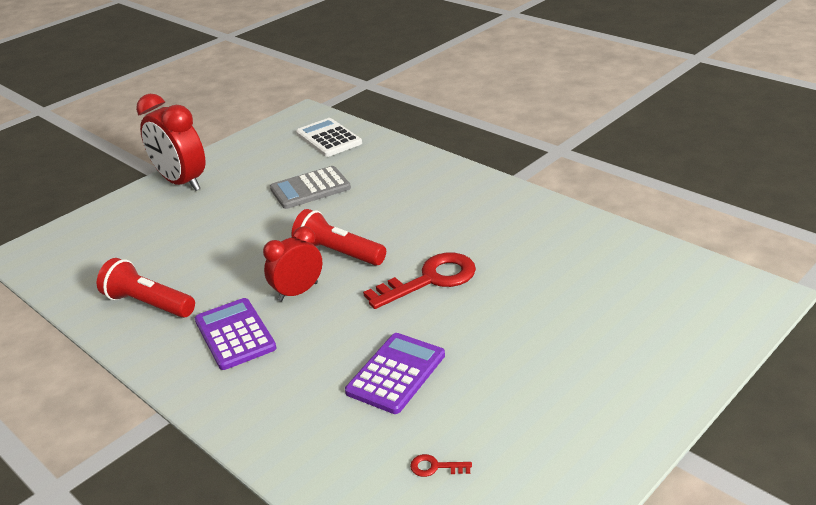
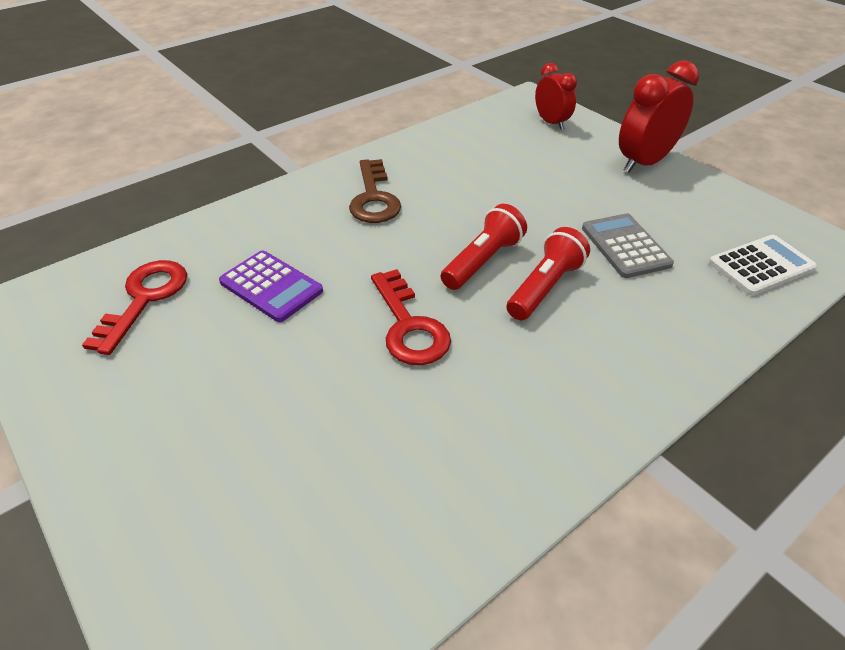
camera: 95 degrees right, 10 degrees up
(148, 304) = (436, 155): red flashlight -> red flashlight (545, 287)
(235, 334) = (374, 198): purple calculator -> brown key
(298, 292) = (422, 233): red clock -> red clock (551, 123)
(435, 467) = (145, 299): red key -> red key, size x2.49

